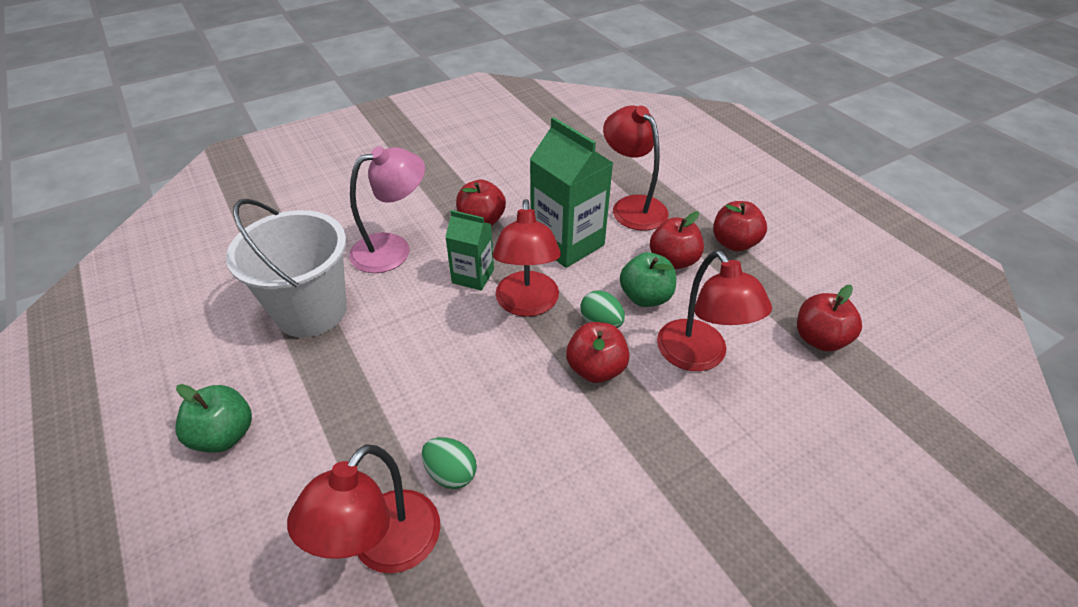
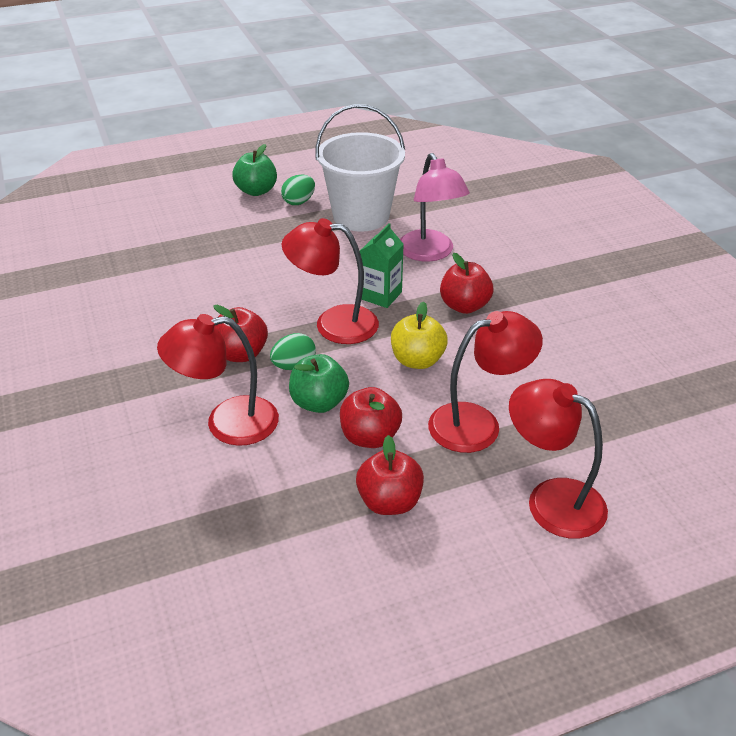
camera: 100 degrees right, 5 degrees down
(384, 548) = (143, 248): red lamp -> red lamp (551, 499)
(451, 473) = (180, 274): green egg -> green egg (299, 202)
(567, 243) = (417, 360): green carton -> yellow apple
(819, 339) = (210, 527): red apple -> none

